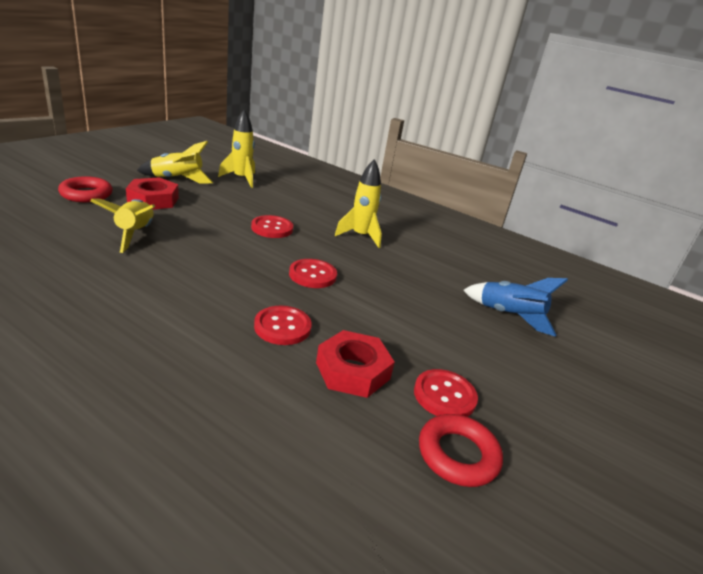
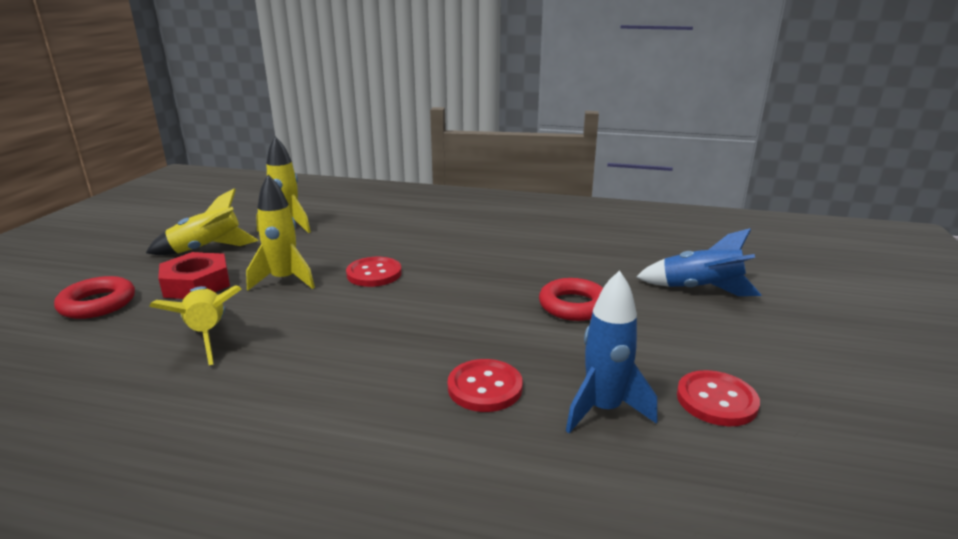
camera: 15 degrees left, 5 degrees down
(312, 275) = (466, 314): red button -> none
(353, 371) = (603, 410): red nut -> blue rocket
(360, 236) = (480, 252): yellow rocket -> yellow rocket (284, 280)
(458, 455) = (785, 461): red ring -> red ring (573, 305)

